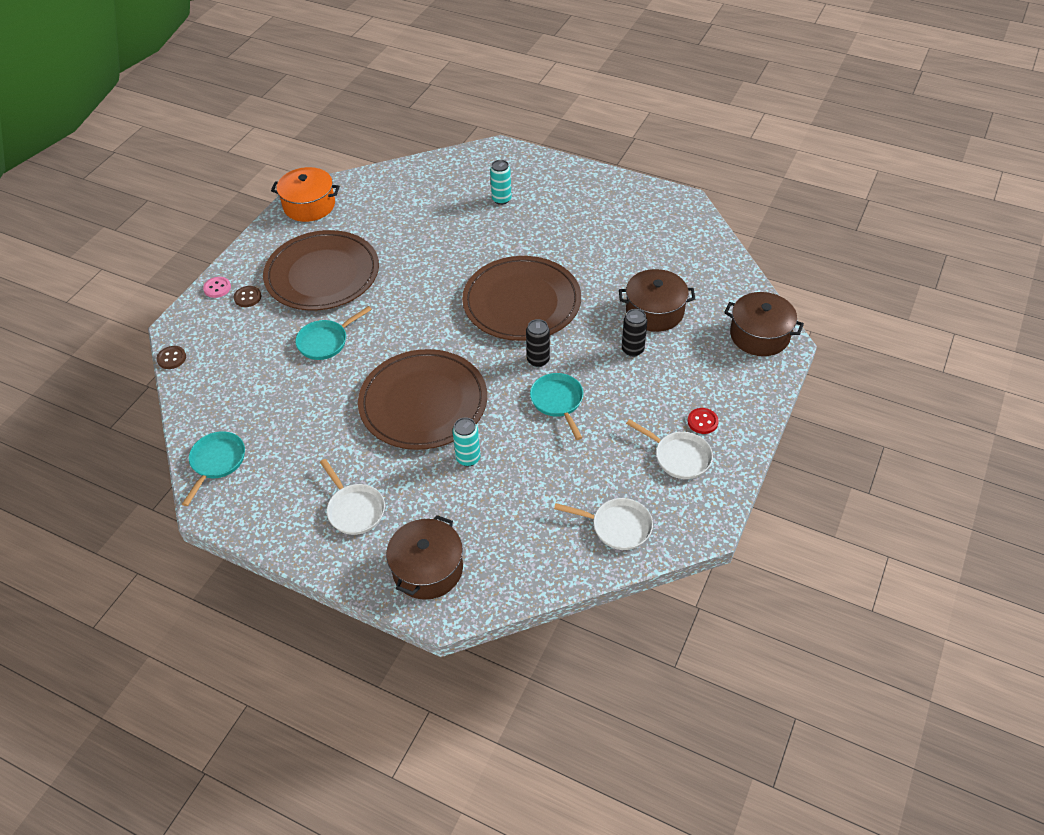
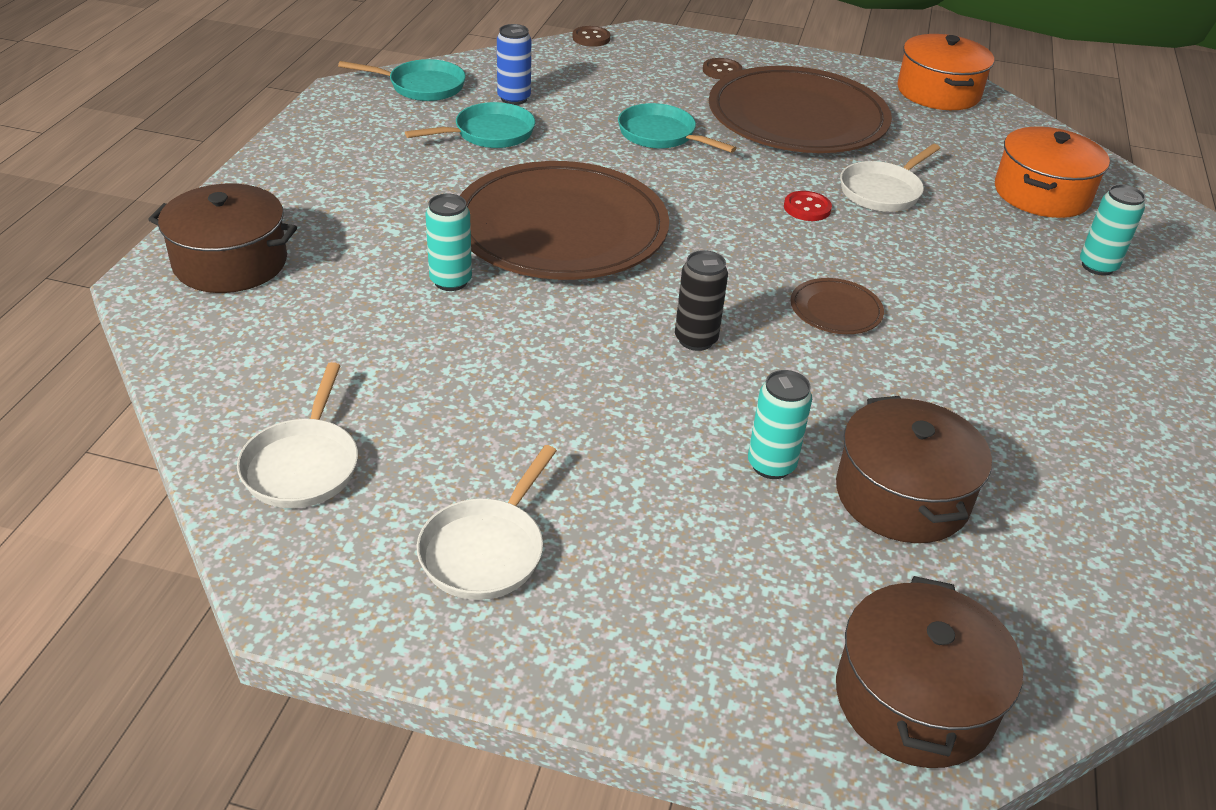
camera: 75 degrees right, 10 degrees down
(217, 288) = (729, 49): pink button -> none
(252, 411) = (514, 98): none -> blue can
(354, 509) = (344, 191): white pan -> white pan (883, 191)
(432, 198) = (1041, 194): none -> orange pot
(521, 302) = (835, 310): brown plate -> brown plate, size x0.40
(558, 402) = (599, 371): turquoise pan -> turquoise pan (489, 134)
(632, 350) = (771, 465): black can -> turquoise can
(702, 422) = (593, 588): red button -> red button (807, 208)

